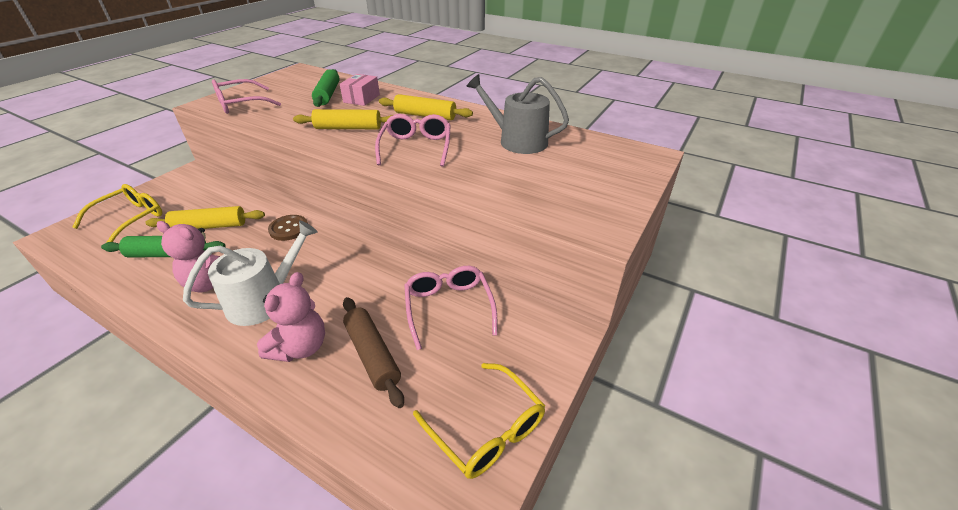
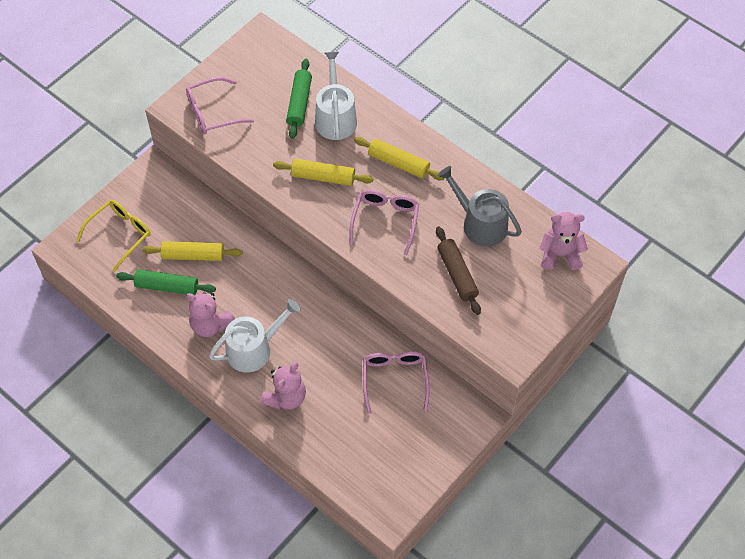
camera: 10 degrees right, 20 degrees up
(289, 229) = (263, 269): brown button -> none
(361, 98) = (335, 117): pink box -> white watering can
(372, 355) = (336, 412): brown rolling pin -> brown rolling pin (457, 274)
(486, 429) = (406, 477): yellow glasses -> none
(610, 152) = (560, 254): none -> pink teddy bear

